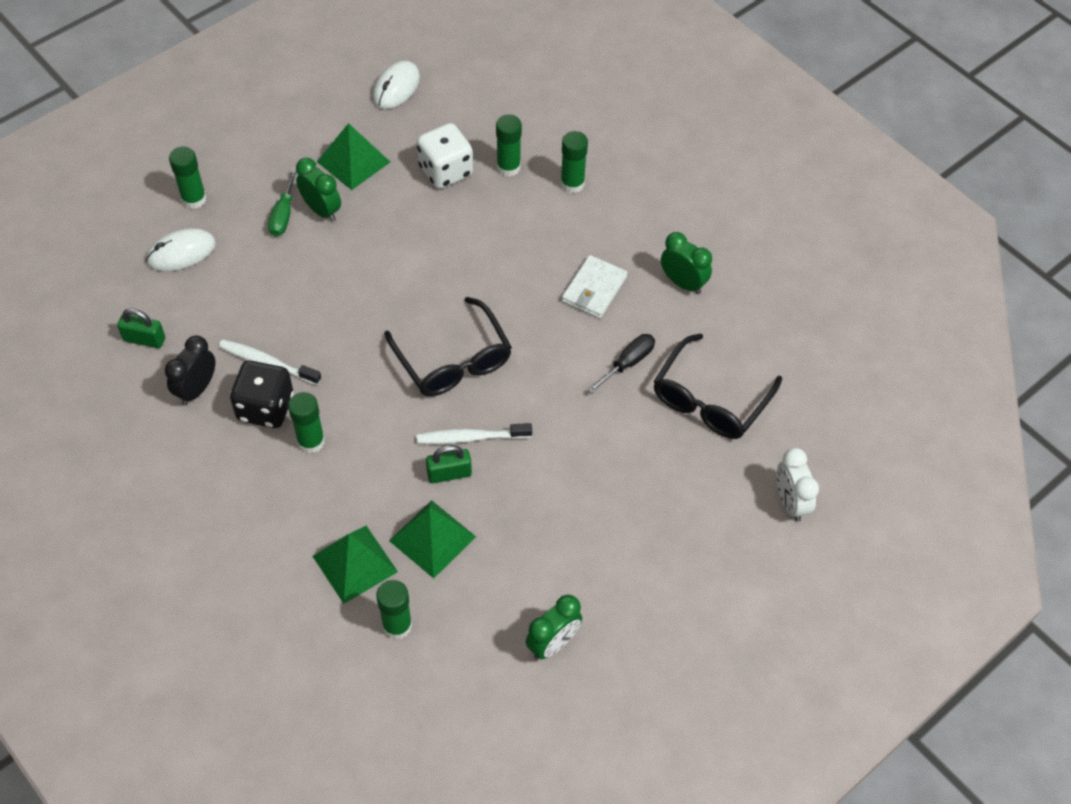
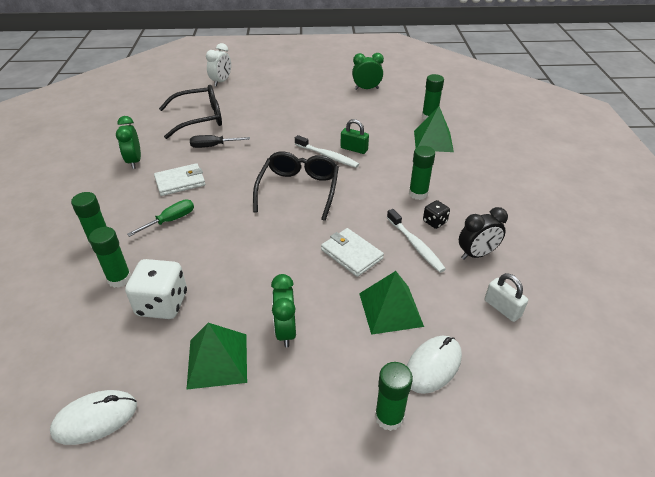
camera: 140 degrees left, 15 degrees down
(144, 339) = (502, 308): green padlock -> white padlock
(181, 252) = (433, 366): white mouse -> white mouse turned 60 degrees counterclockwise
(265, 408) = (434, 222): black dice -> black dice, size x0.52
(283, 214) = (319, 347): green screwdriver -> green screwdriver (170, 220)
(325, 313) = (351, 254): none -> white wallet
(432, 538) = (386, 133): green pyramid -> green pyramid (390, 309)

